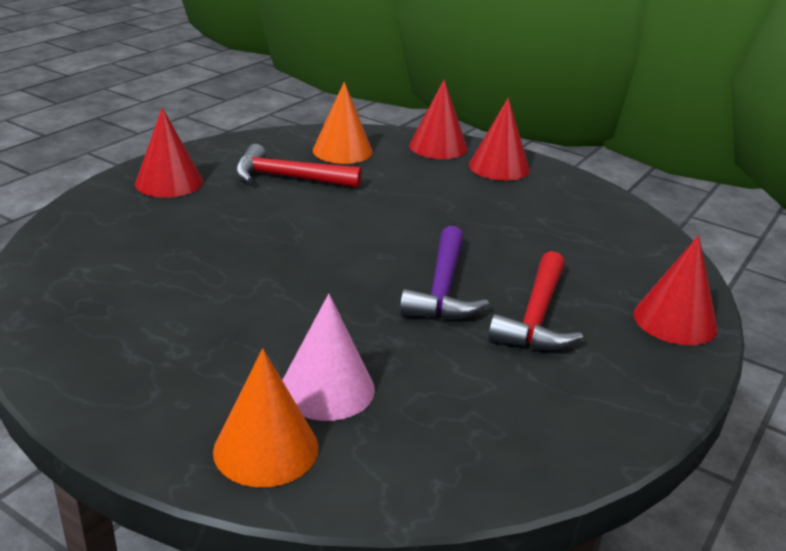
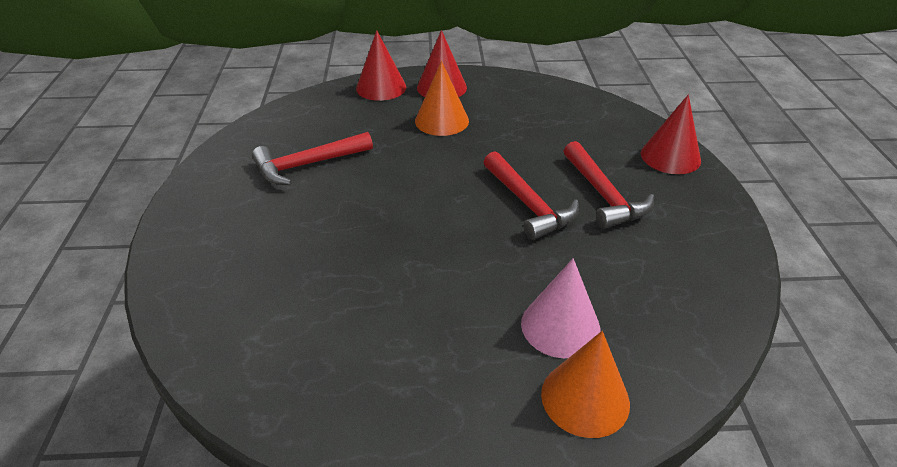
camera: 35 degrees left, 10 degrees up
(169, 182) = (214, 216): red cone -> none
(342, 151) = (317, 121): orange cone -> orange cone (441, 120)
(442, 288) = (528, 204): purple hammer -> red hammer

